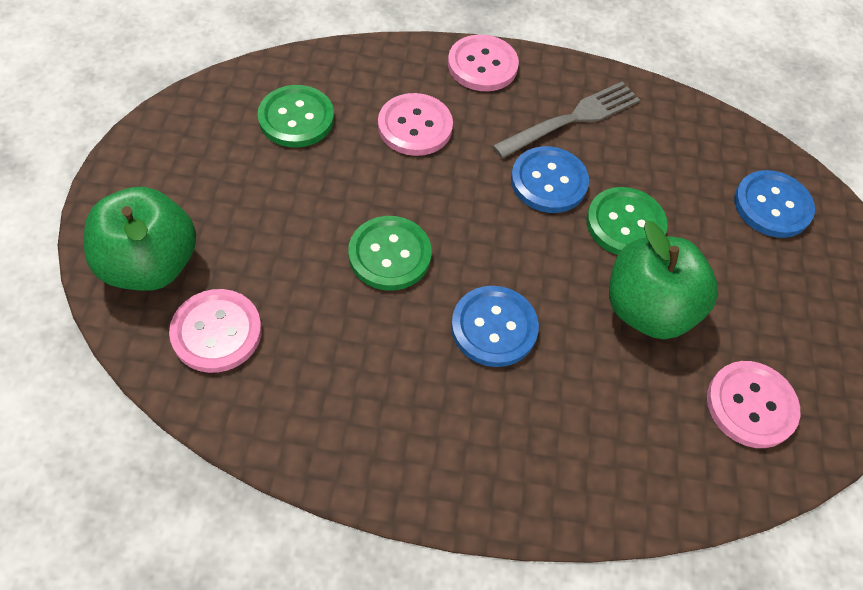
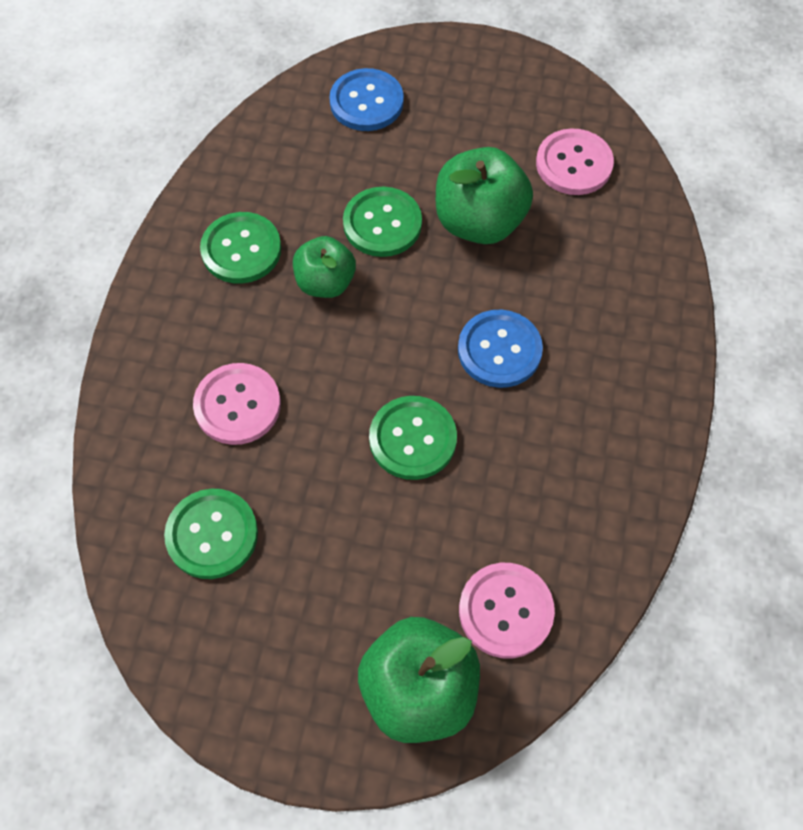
camera: 80 degrees left, 5 degrees up
(482, 65) = (150, 328): pink button -> none
(548, 181) = (325, 282): blue button -> green apple
(572, 119) = (241, 249): grey fork -> green button

